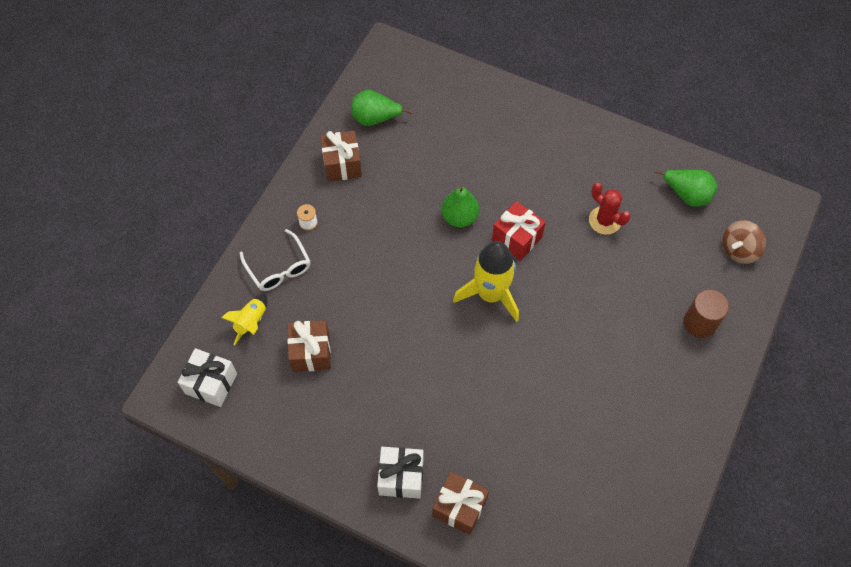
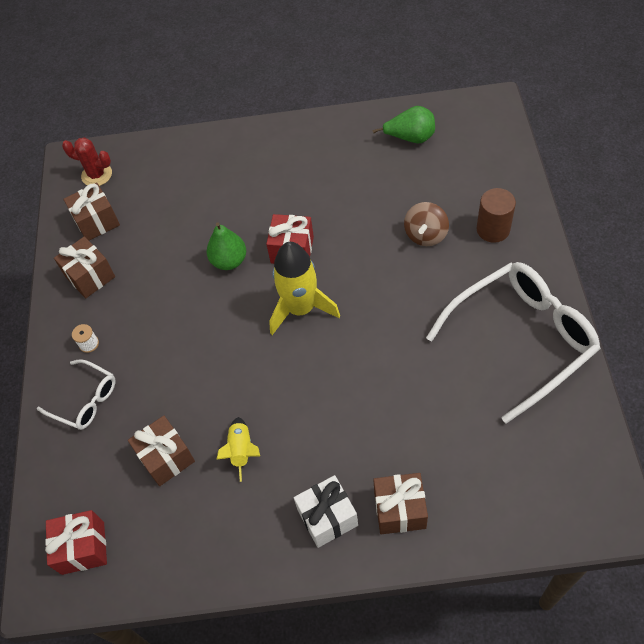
camera: 25 degrees left, 5 degrees down
(211, 383) = (83, 548): white gift -> red gift
(251, 322) = (89, 465): yellow rocket -> yellow rocket (241, 450)
(375, 118) = (97, 222): green pear -> brown gift
(604, 220) = (357, 194): red cactus -> red cactus (97, 175)
(653, 433) = (520, 340): none -> white glasses
(739, 250) = (482, 156): brown spinning top -> brown spinning top (425, 235)

